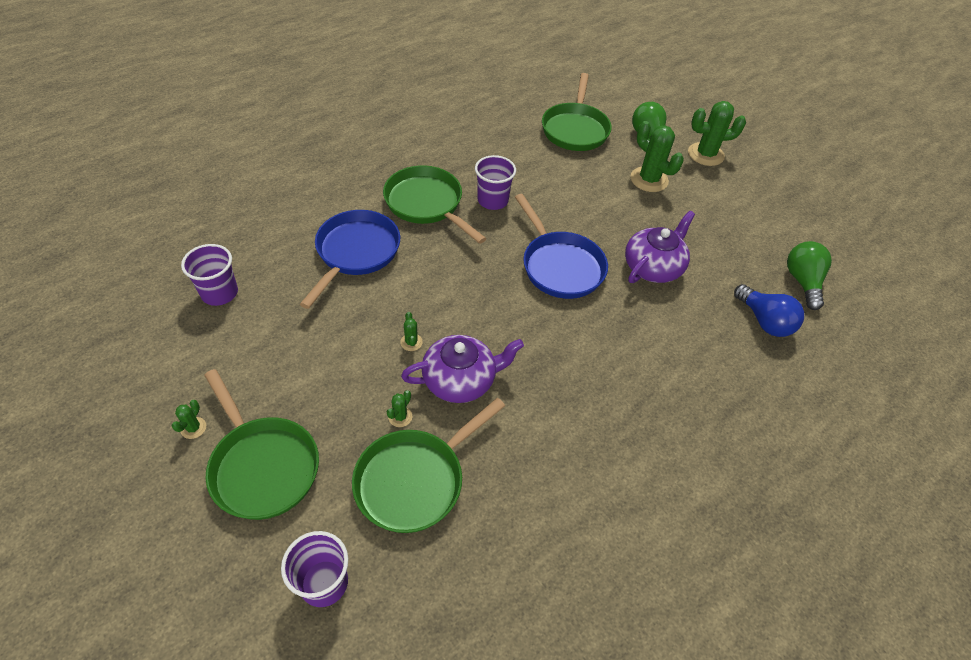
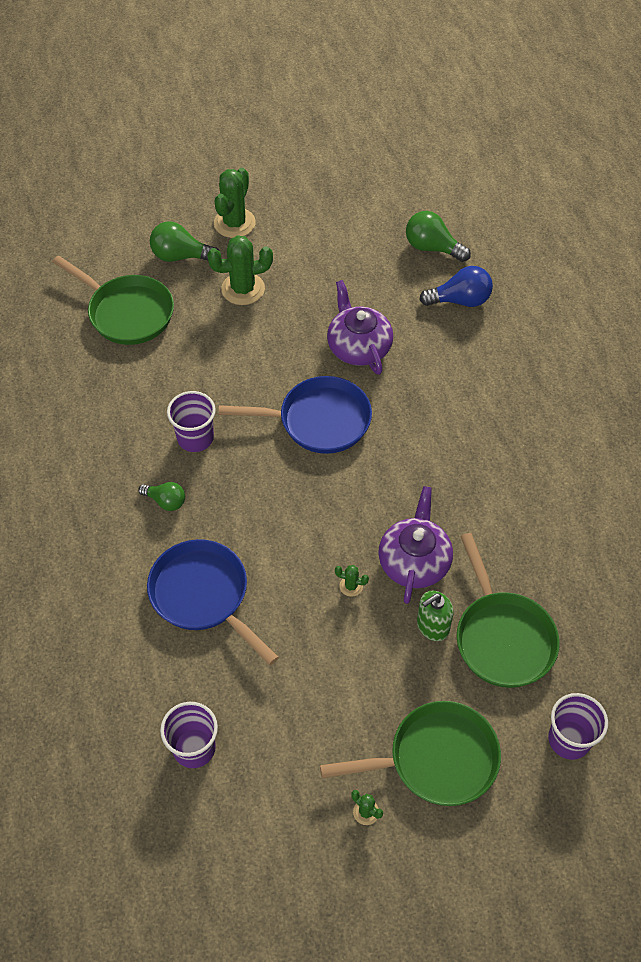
camera: 60 degrees left, 5 degrees up
(400, 417) = (432, 626): green cactus -> green soap dispenser
(427, 204) = (165, 501): green pan -> green light bulb

